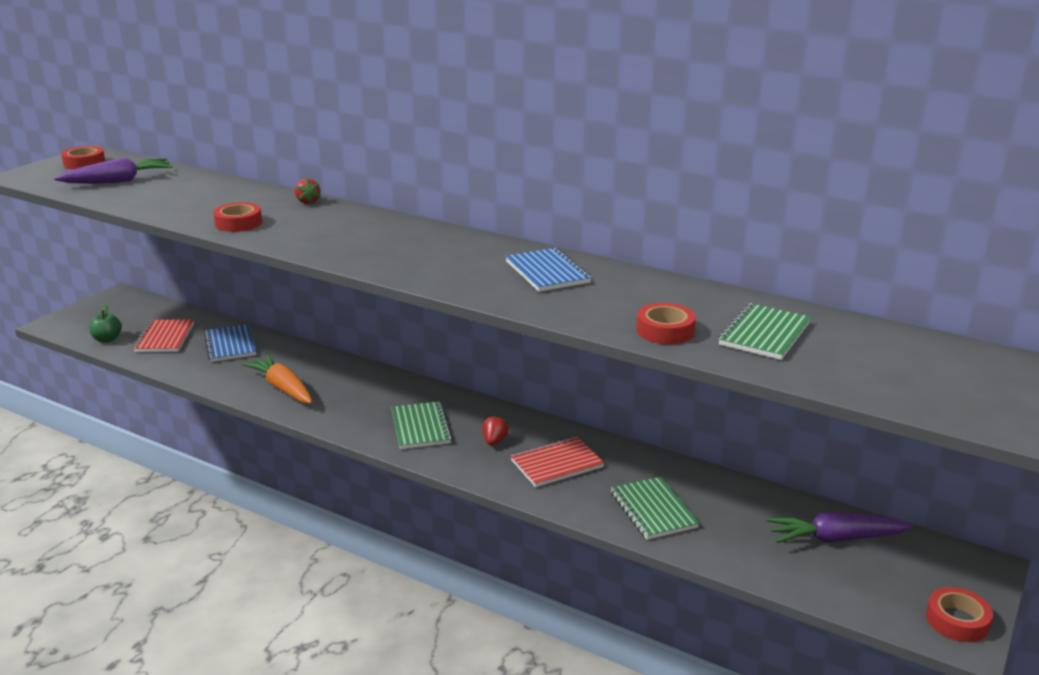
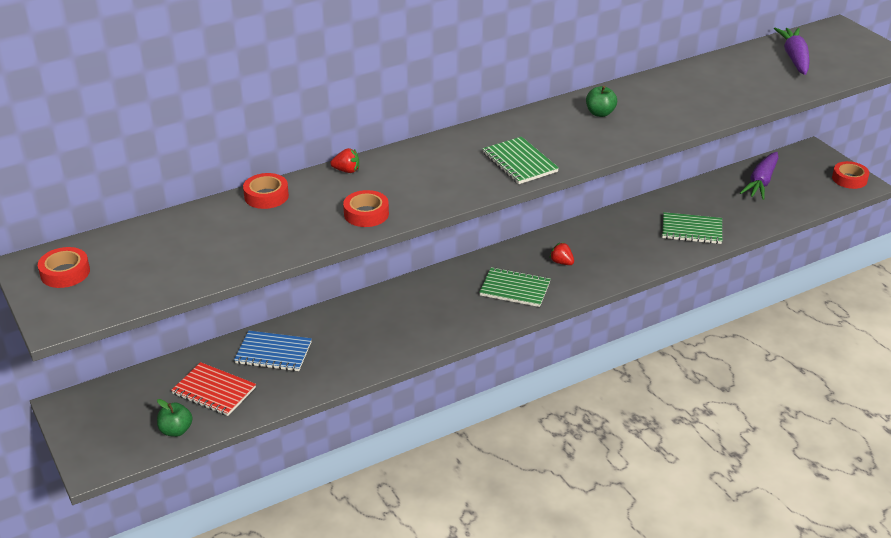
camera: 60 degrees left, 10 degrees up
(118, 181) = (161, 259): purple carrot -> purple carrot (794, 58)
(283, 388) = (389, 341): orange carrot -> none
(547, 272) = (600, 113): blue notebook -> green apple
(557, 464) = (612, 247): red notebook -> none
(665, 331) = (723, 104): red tape -> red tape (266, 196)
(764, 334) = (750, 78): green notebook -> green notebook (519, 162)

